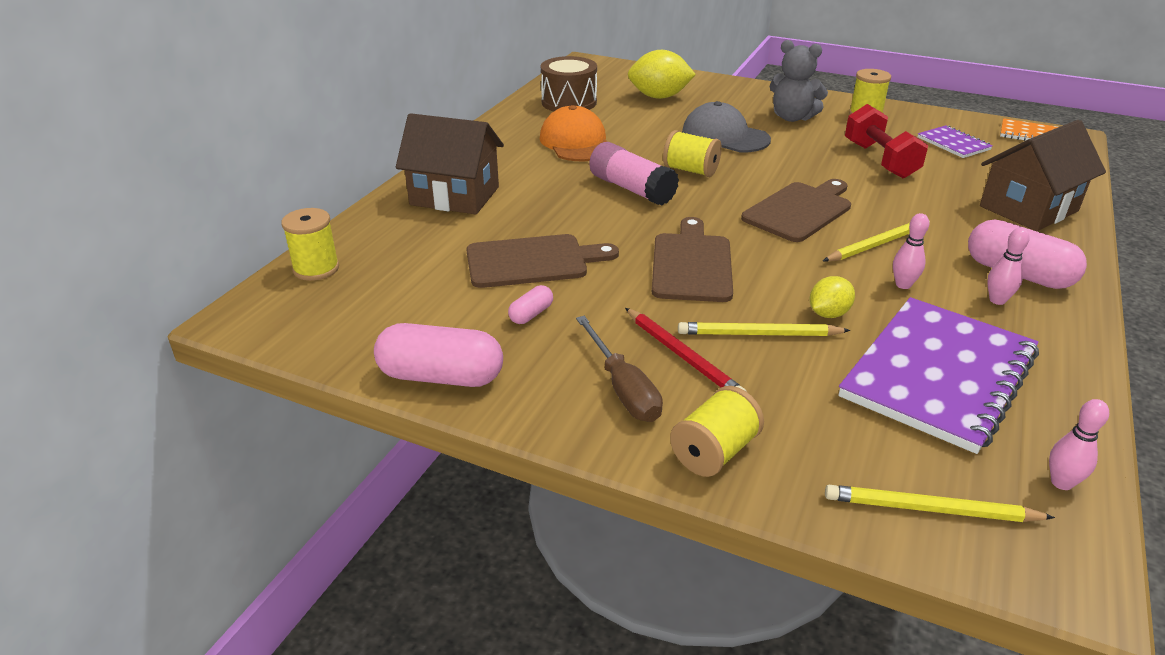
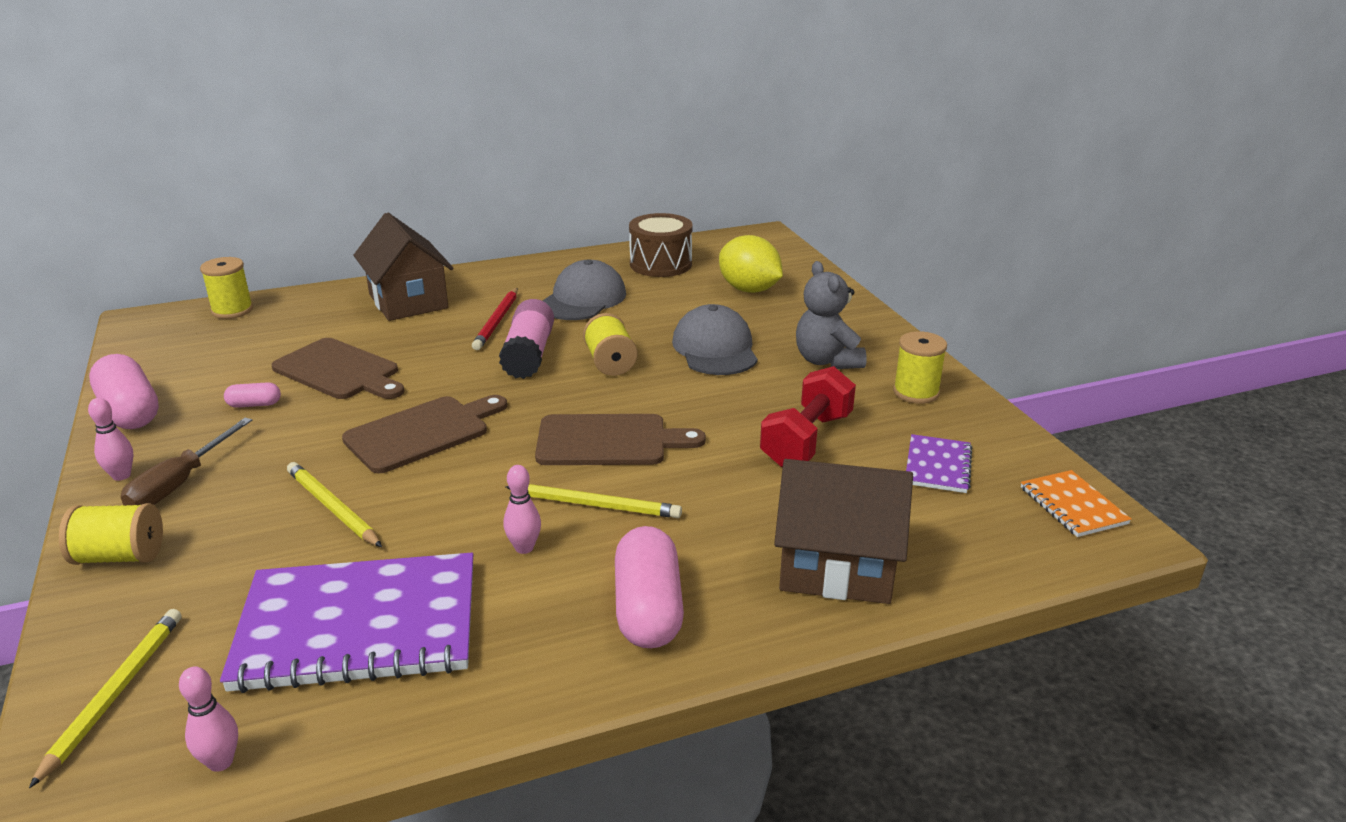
camera: 45 degrees right, 5 degrees down
(576, 142) = (583, 299): orange cap -> grey cap
(682, 356) = (257, 488): red pencil -> red pencil (497, 321)
(828, 314) = (412, 528): yellow lemon -> none
(931, 509) = (115, 694): yellow pencil -> yellow pencil turned 45 degrees clockwise
(997, 300) = (564, 614): pink bowling pin -> pink bowling pin (121, 476)

